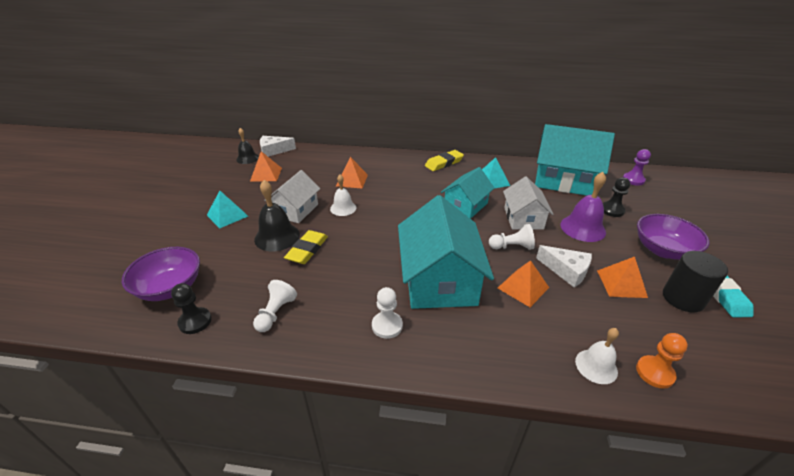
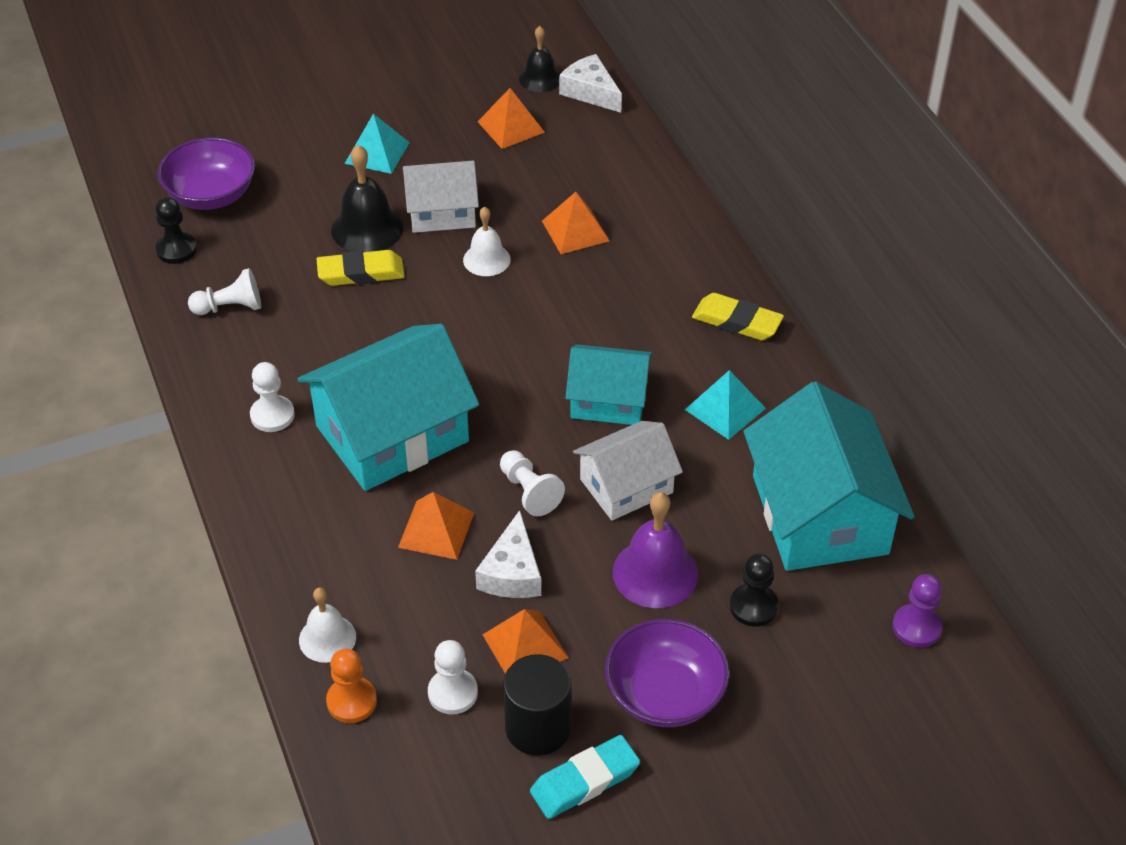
camera: 60 degrees right, 10 degrees up
(653, 323) = (452, 693): none -> white pawn

